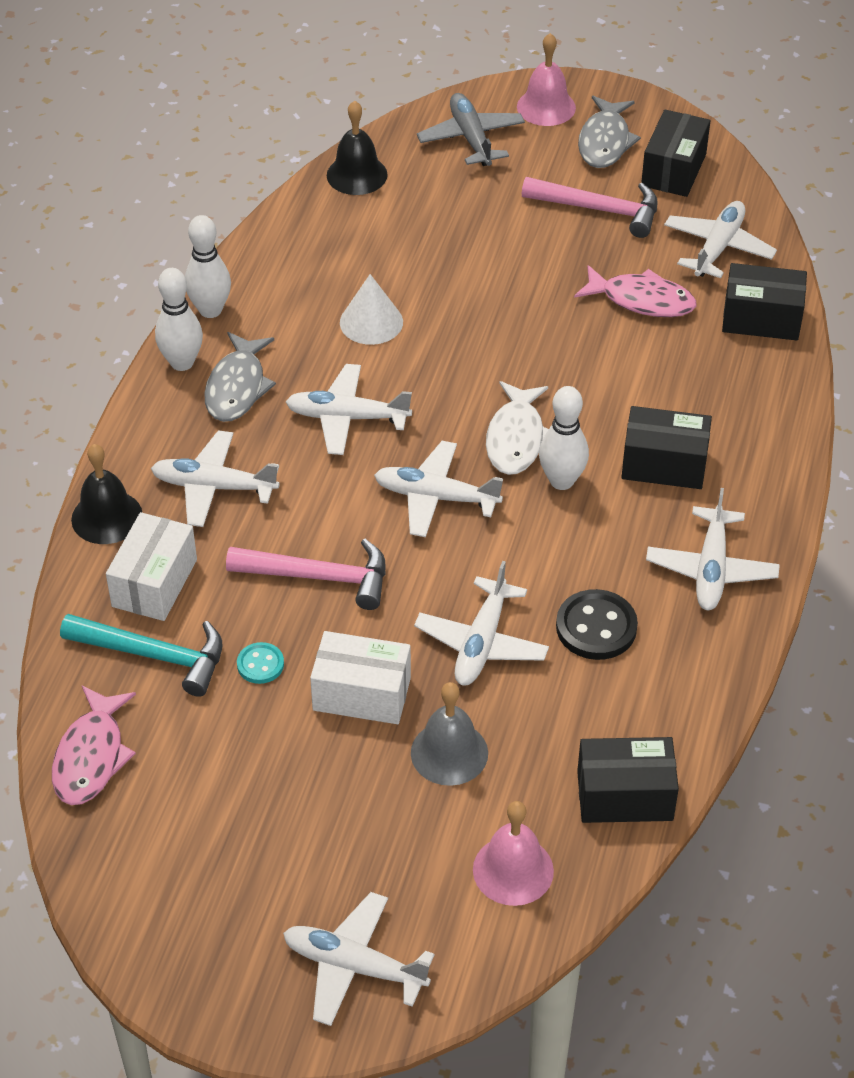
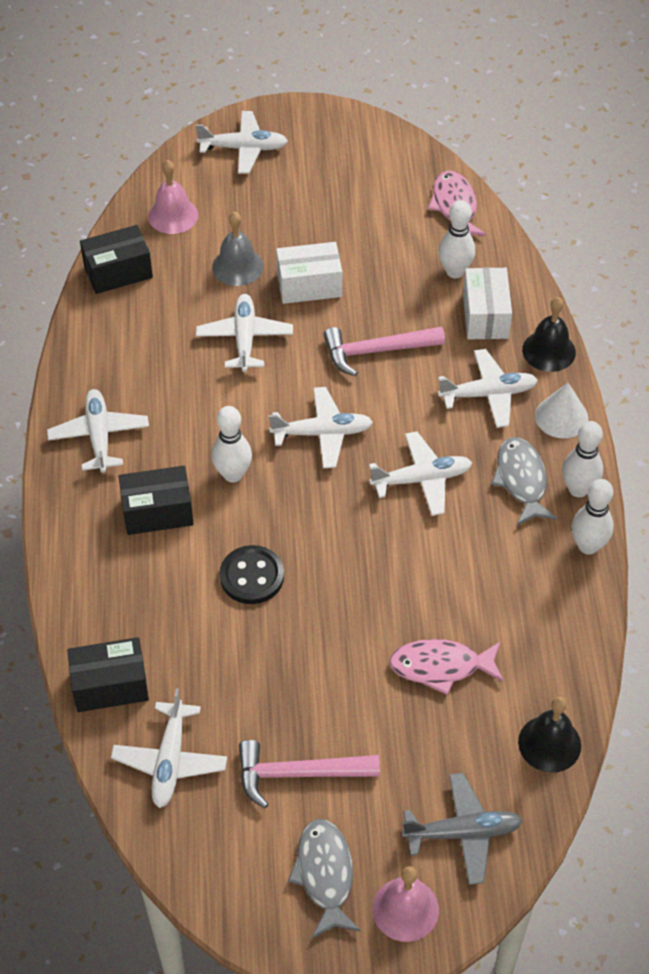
camera: 160 degrees right, 5 degrees up
(155, 655) = (455, 271): turquoise hammer -> white bowling pin
(260, 664) = (384, 285): turquoise button -> none
(371, 322) = (449, 575): white cone -> white cone (561, 417)
(471, 138) = (463, 833): grey plane -> grey plane turned 60 degrees counterclockwise
(516, 438) = (281, 500): white fish -> none
(596, 627) = (170, 370): black button -> black button (252, 576)
(642, 300) = (223, 673): pink fish -> pink fish (441, 667)
(673, 170) = (241, 855): black box -> none

